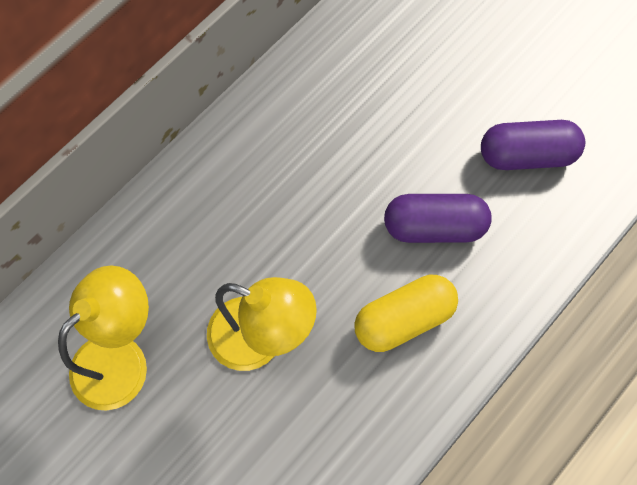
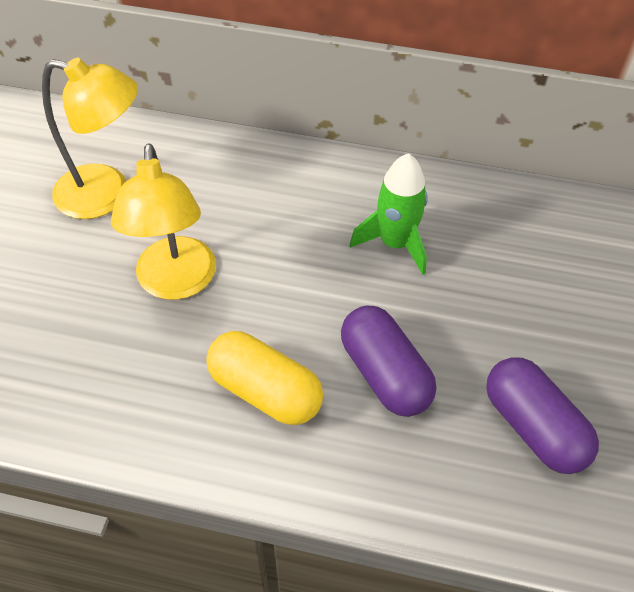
camera: 60 degrees right, 15 degrees down
(319, 152) = (395, 243): none -> green rocket

